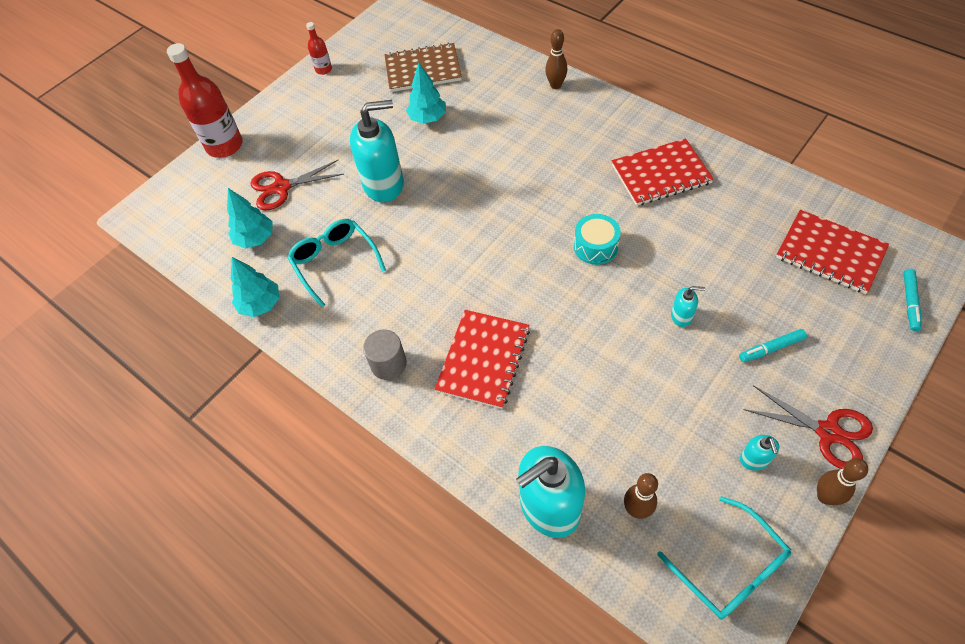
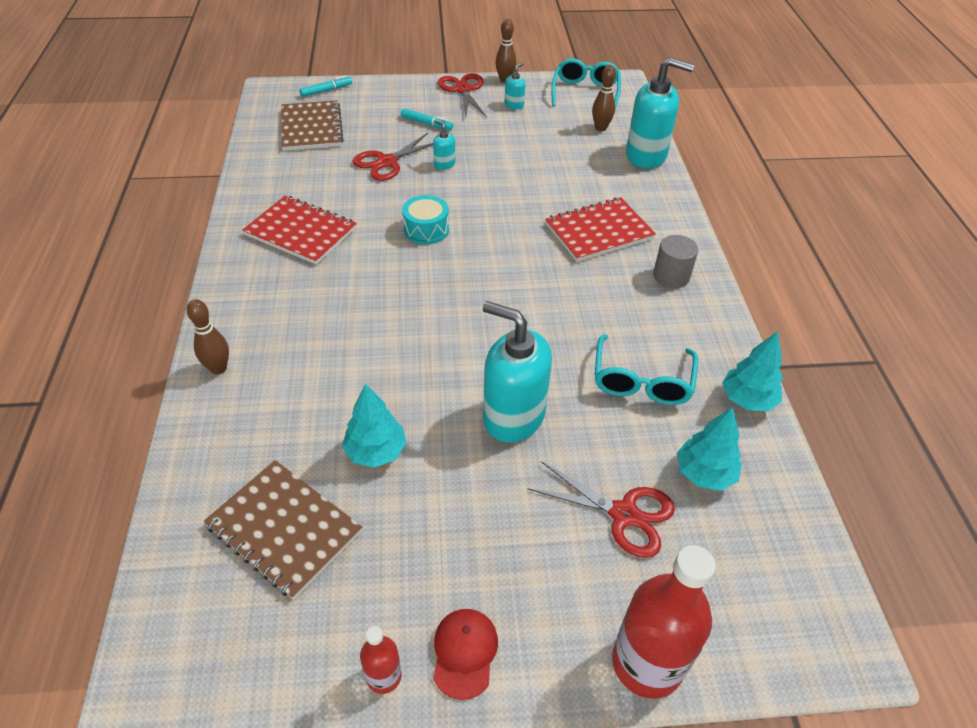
camera: 140 degrees left, 10 degrees down
(301, 95) = (464, 653): none -> red cap
(720, 276) = (387, 162): none -> red scissors
(830, 253) = (311, 128): red notebook -> brown notebook

